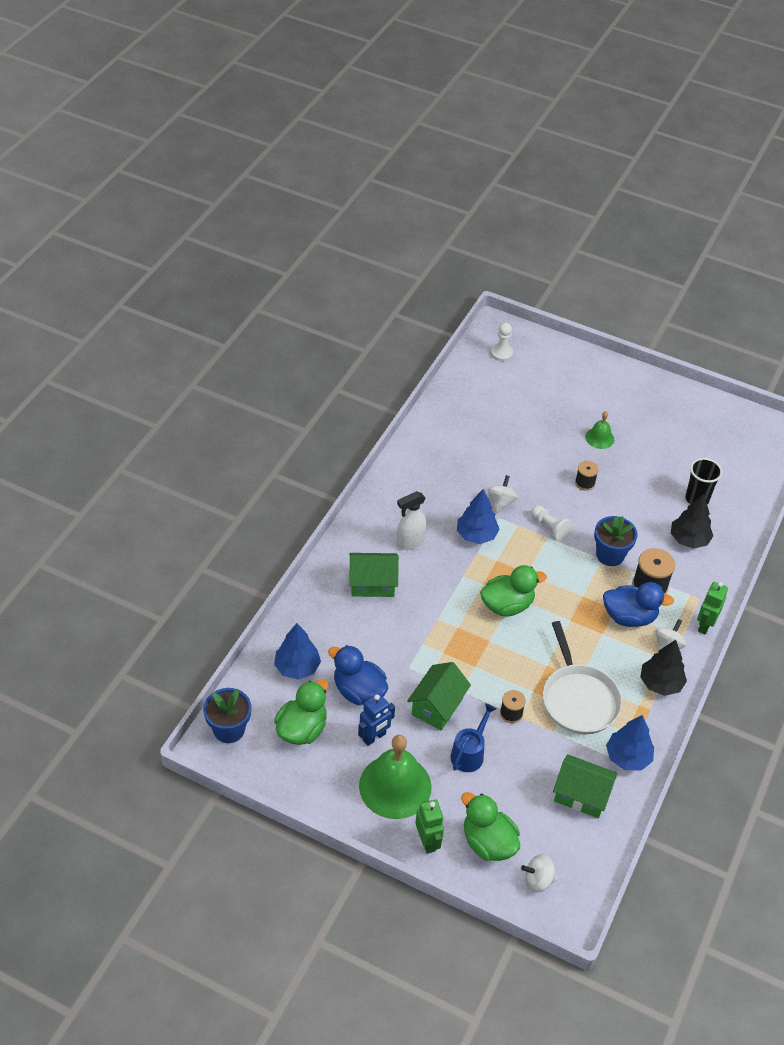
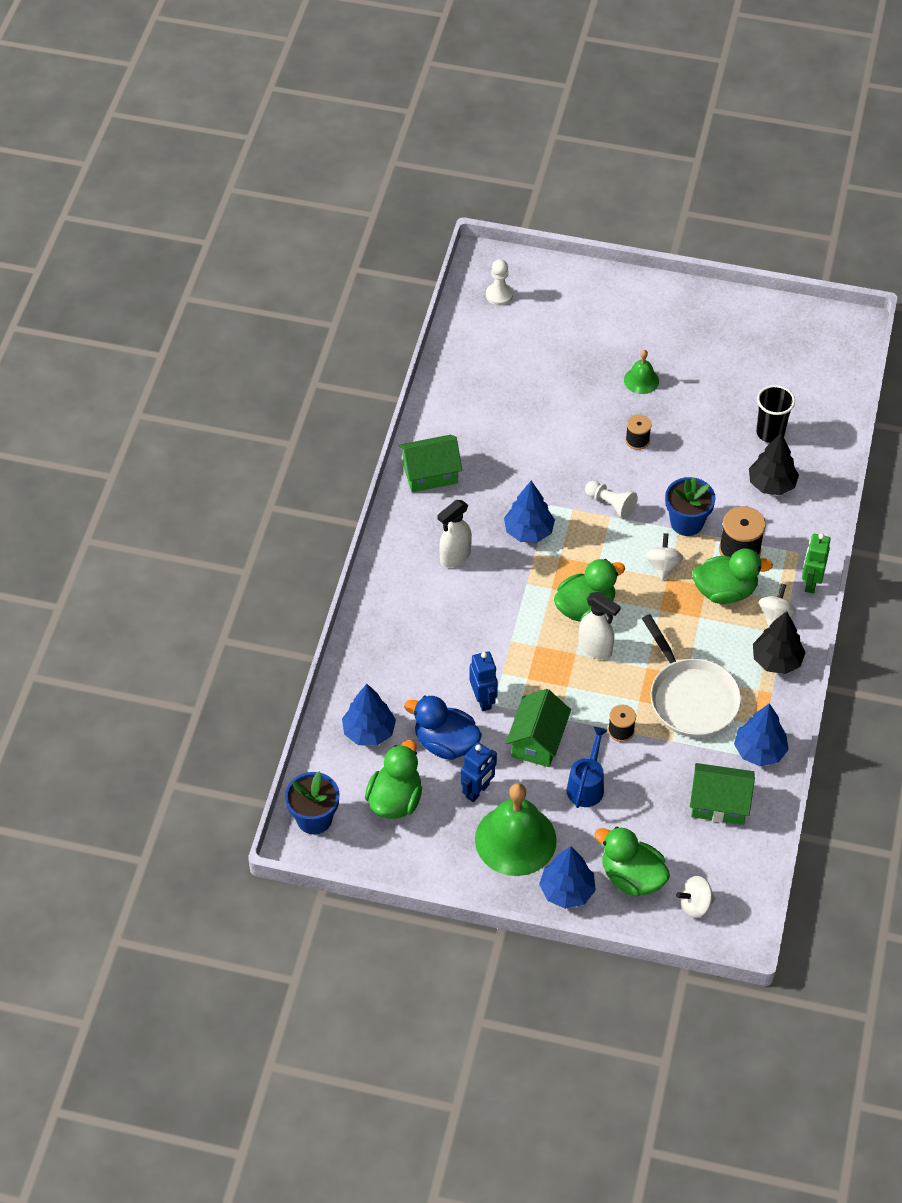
camera: 10 degrees left, 5 degrees up
(372, 584) = (426, 615): green house -> green house (430, 474)
(401, 662) = (483, 699): none -> blue robot
(427, 841) = (567, 891): green robot -> blue tree
(501, 502) = (546, 485): white spinning top -> white spinning top (663, 566)
(507, 640) = (595, 649): none -> white spray bottle
(629, 617) = (725, 591): blue duck -> green duck

